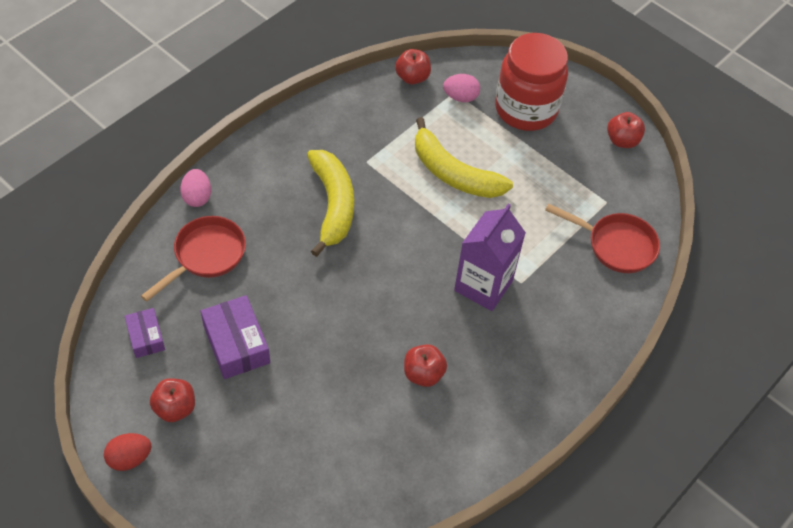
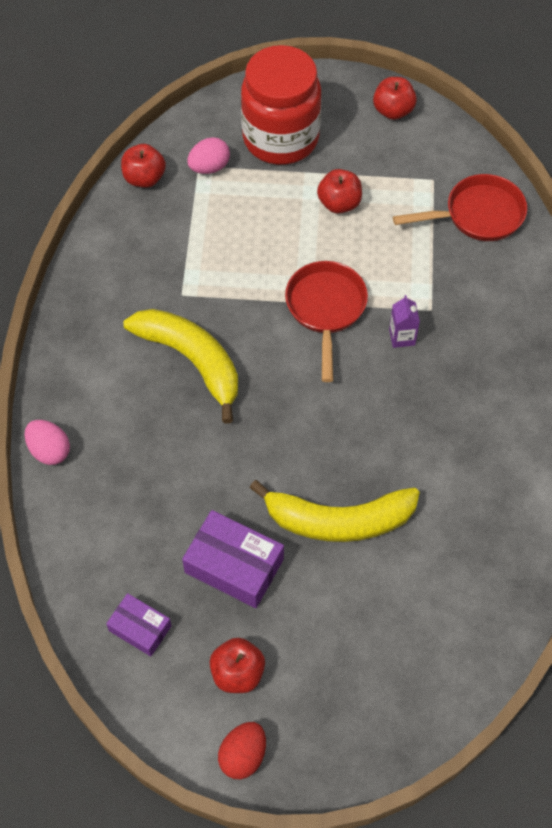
camera: 35 degrees left, 5 degrees up
(206, 256) = (118, 503): red pan -> red pan (325, 309)
(423, 374) = (428, 460): red apple -> red apple (339, 203)
(453, 173) = (274, 248): yellow banana -> yellow banana (338, 520)
(483, 285) = (402, 337): purple carton -> purple carton, size x0.44

